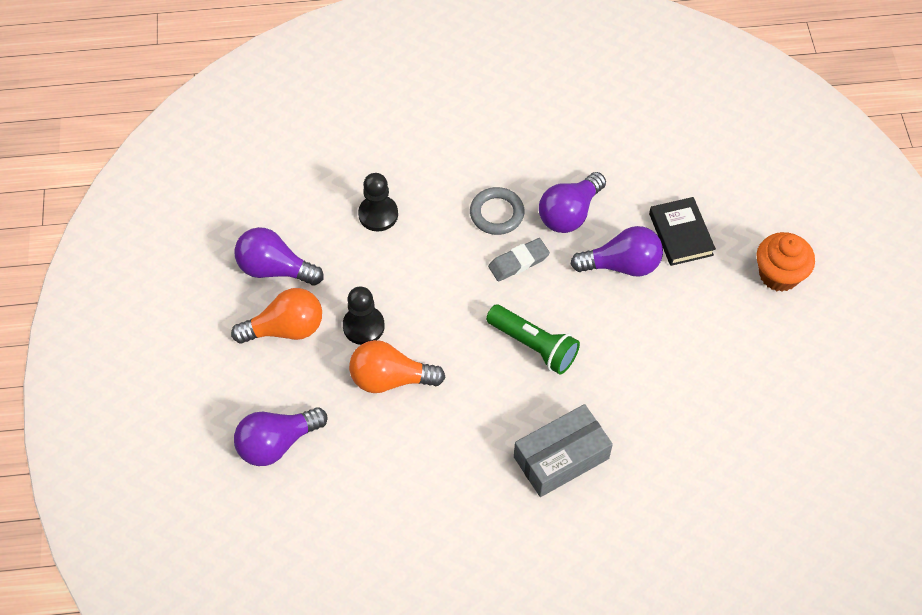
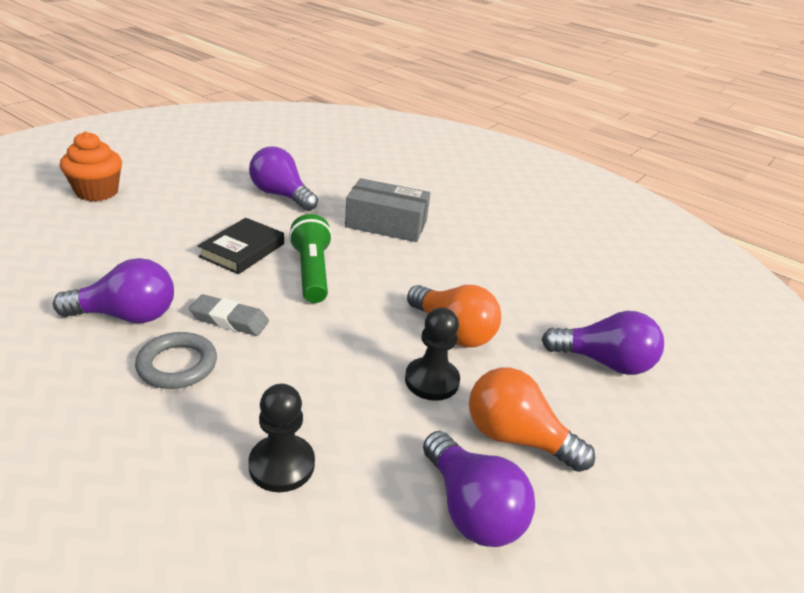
camera: 140 degrees left, 25 degrees down
(622, 265) = (166, 262): purple light bulb -> purple light bulb (281, 195)
(680, 234) = (93, 245): black book -> black book (242, 250)

